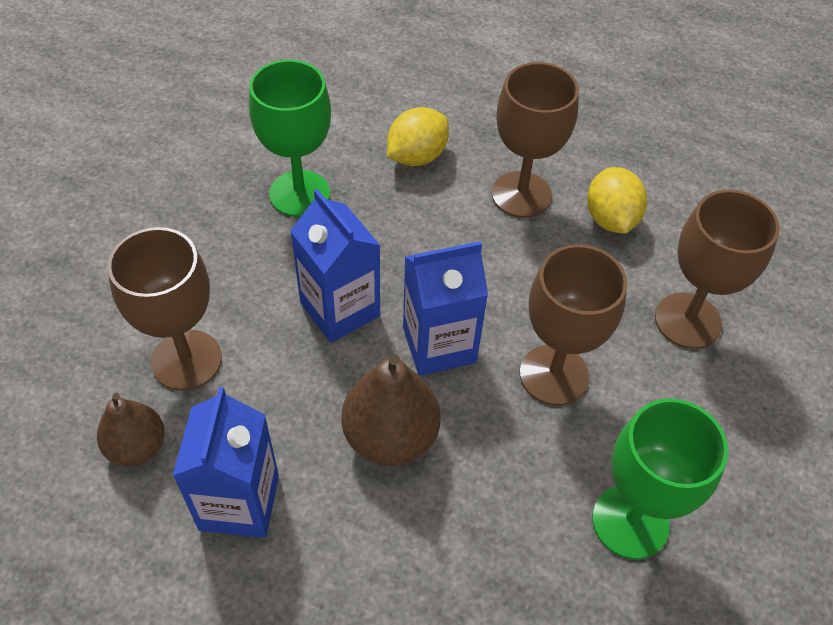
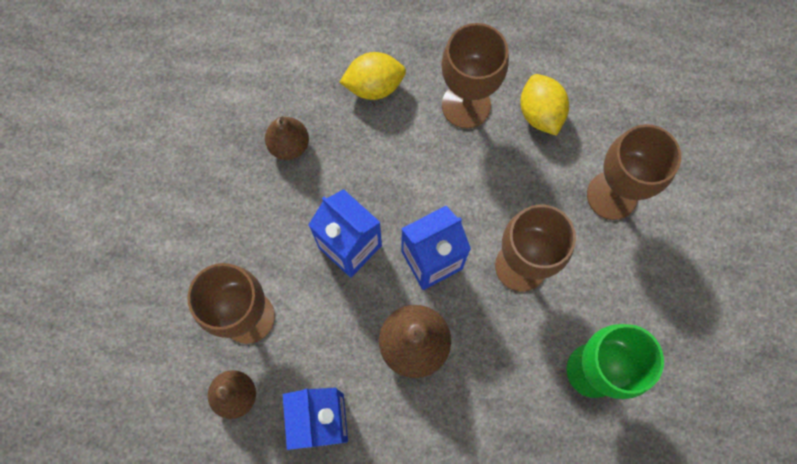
camera: 10 degrees left, 20 degrees up
(299, 194) = (289, 145): green goblet -> brown pear
(417, 156) = (374, 86): yellow lemon -> yellow lemon turned 45 degrees clockwise

